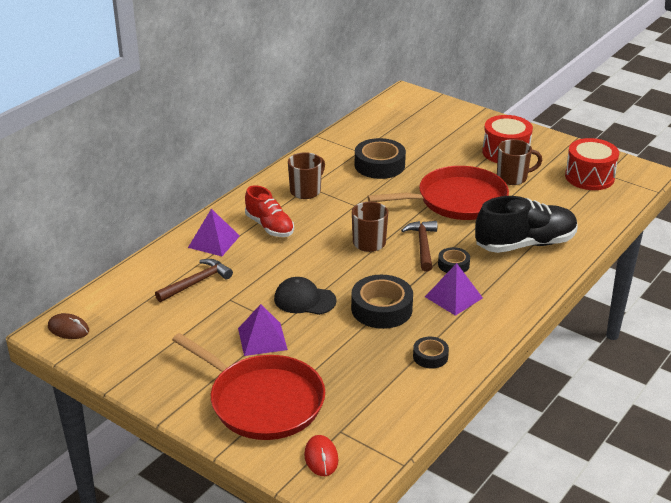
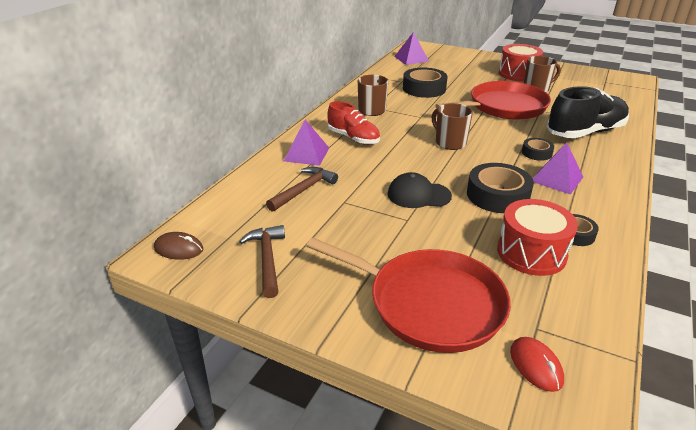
camera: 10 degrees left, 0 degrees up
(262, 339) = (395, 236): purple pyramid -> purple pyramid (411, 59)
(422, 246) = (499, 141): brown hammer -> brown hammer (267, 259)
(589, 177) = (595, 84): red drum -> red drum (531, 253)

